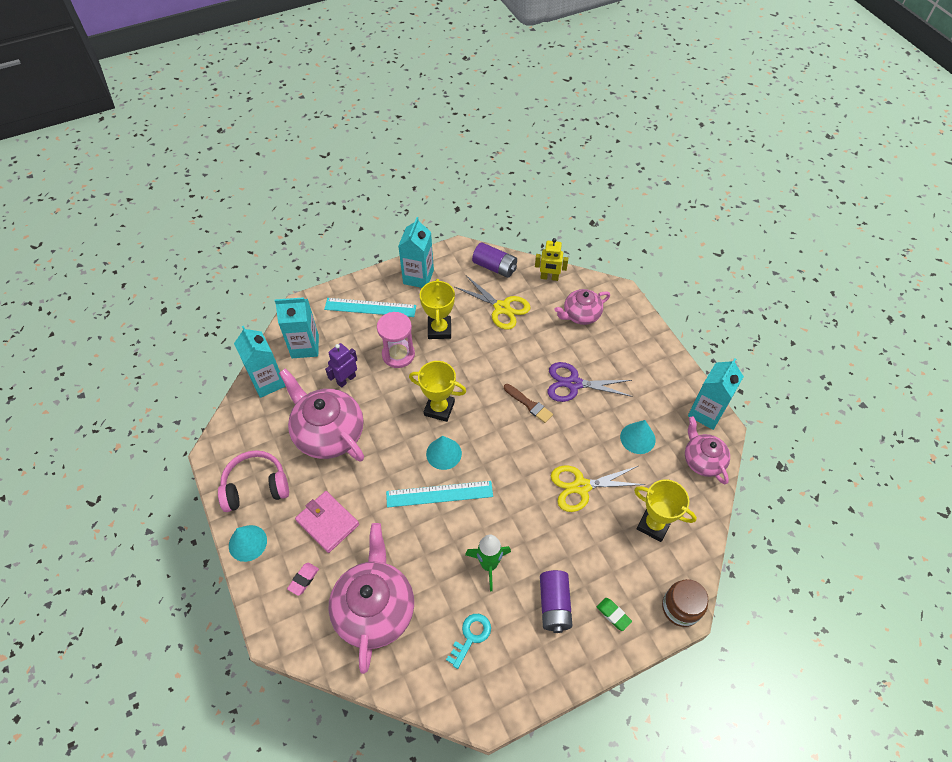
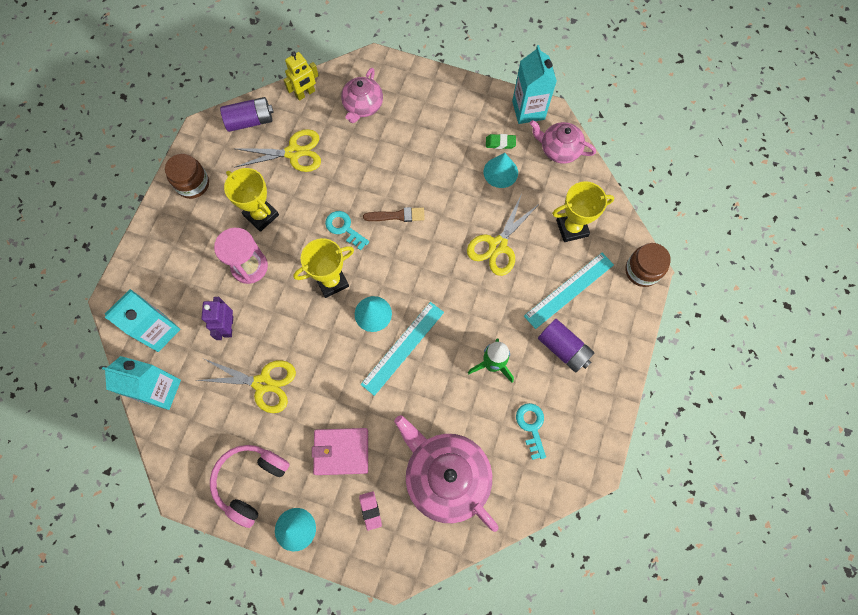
camera: 45 degrees left, 15 degrees up
(328, 433) = (262, 383): pink teapot -> yellow scissors
(370, 307) = (179, 247): turquoise ruler -> turquoise ruler (569, 290)
(418, 277) = (193, 184): turquoise carton -> brown jar
(484, 382) = (344, 228): none -> turquoise key
(574, 384) = (414, 169): purple scissors -> none
(613, 615) = (606, 317): green eraser -> green eraser (500, 143)

